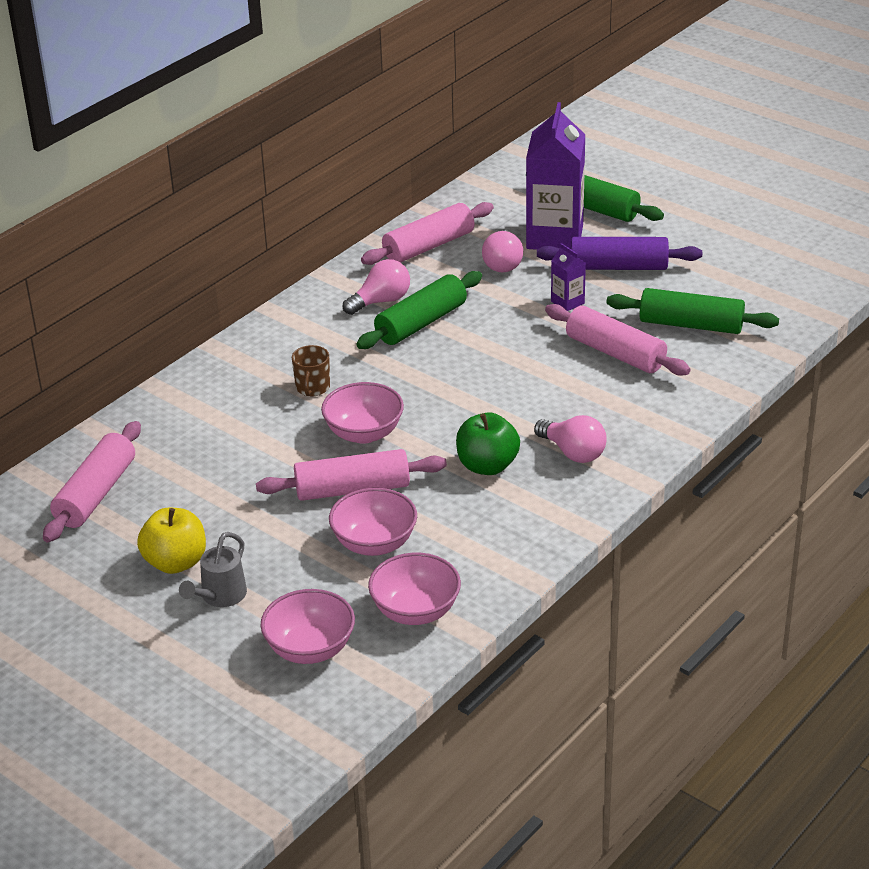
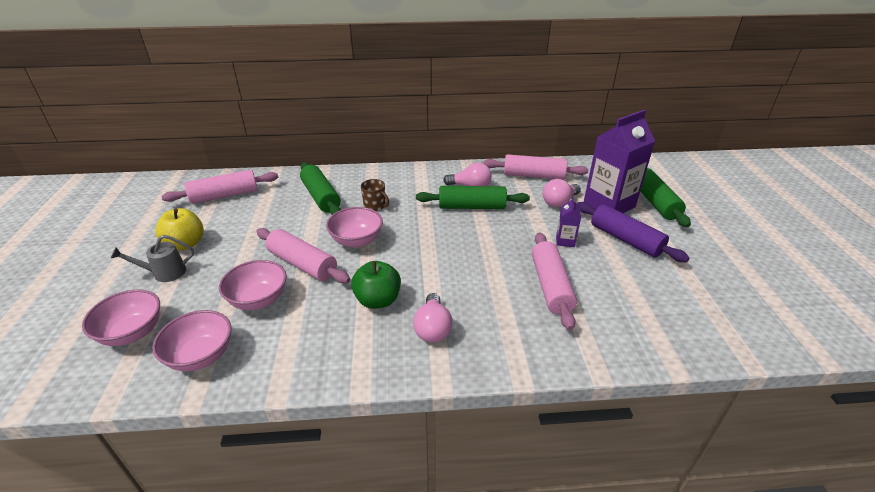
camera: 45 degrees right, 0 degrees up
(312, 388) = (375, 206): brown mug -> brown mug turned 105 degrees counterclockwise
(691, 325) = (627, 300): green rolling pin -> green rolling pin (321, 197)

